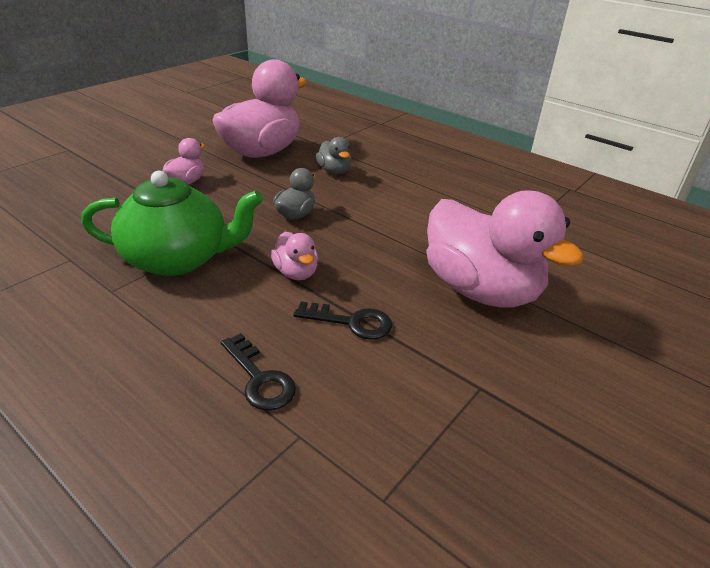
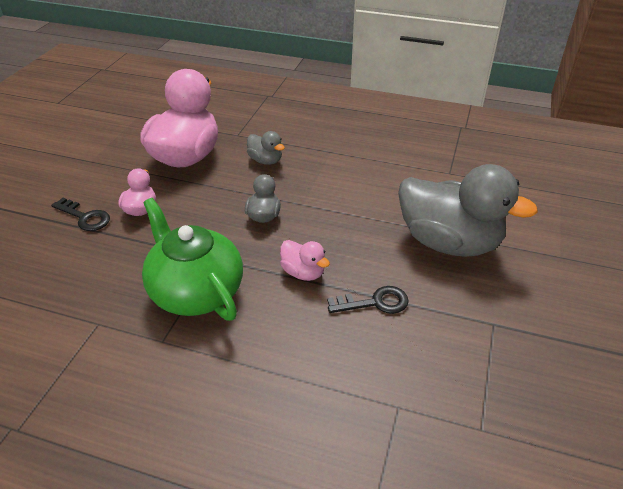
camera: 20 degrees left, 5 degrees up
(178, 259) = (196, 291): green teapot -> green teapot turned 105 degrees counterclockwise
(260, 378) = (340, 374): black key -> black key (85, 217)
(480, 289) = (449, 242): pink duck -> grey duck

